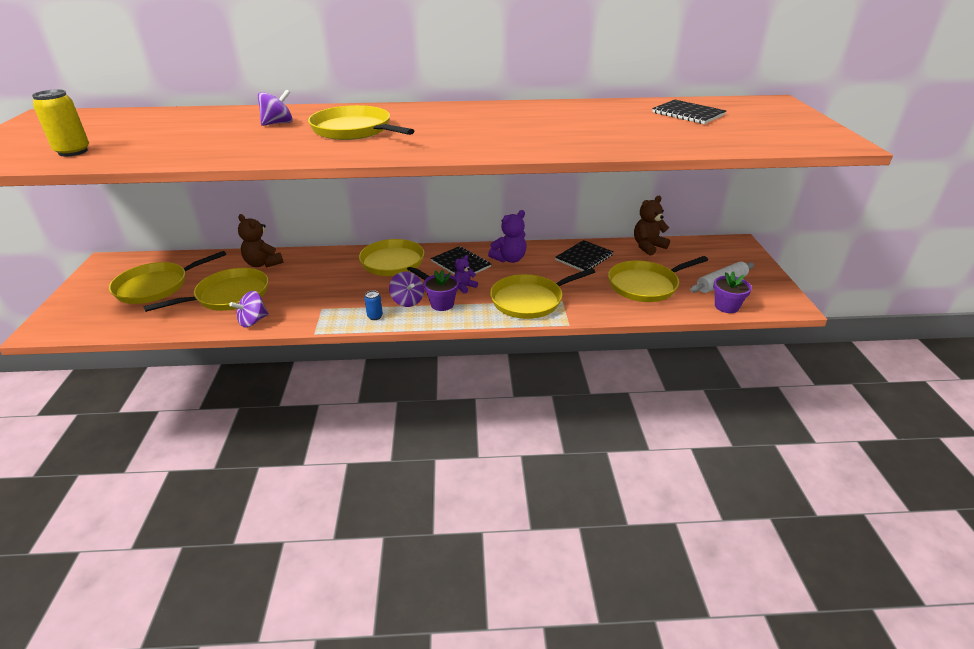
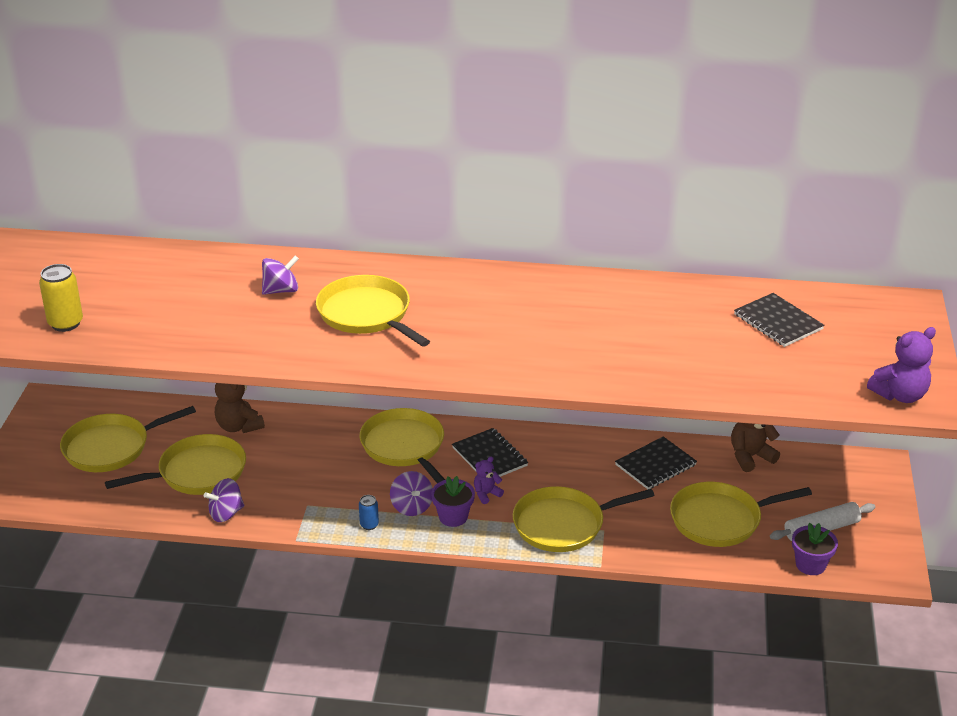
camera: 10 degrees right, 0 degrees up
(509, 259) = (555, 456): purple teddy bear -> purple teddy bear (900, 395)

